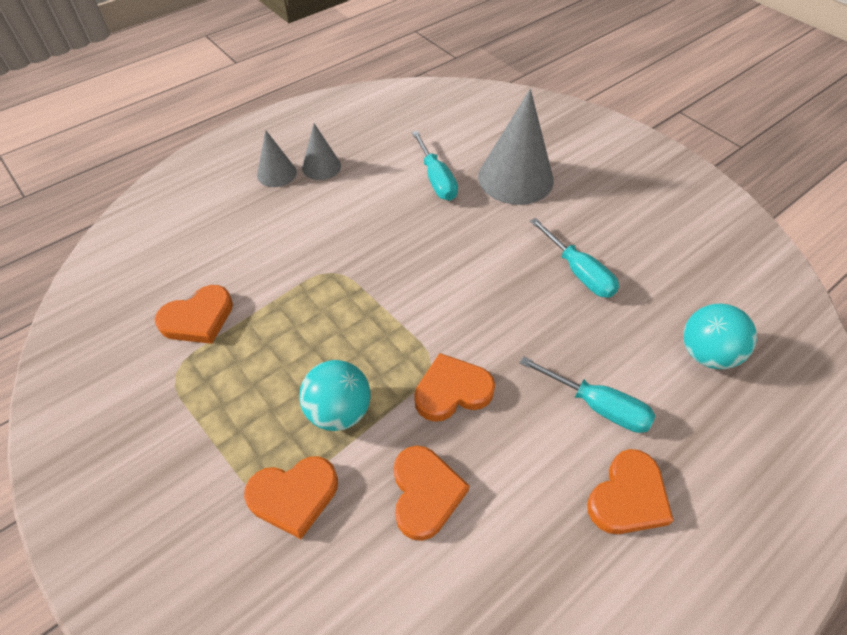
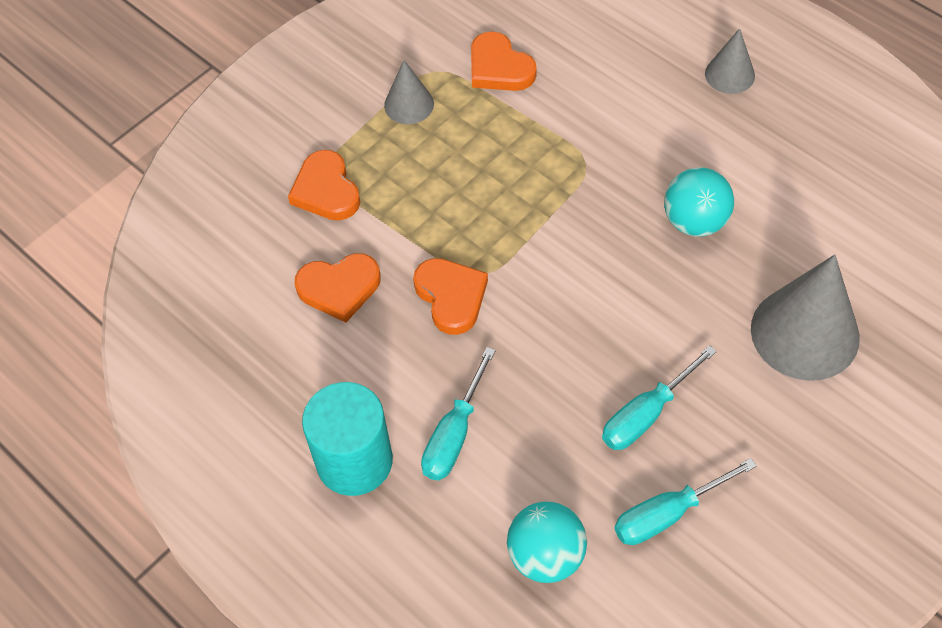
camera: 85 degrees right, 5 degrees up
(321, 166) = (757, 115): grey cone -> grey cone (409, 104)
(339, 411) = (413, 205): turquoise ball -> turquoise ball (695, 221)
(436, 179) = (773, 240): turquoise screwdriver -> turquoise screwdriver (668, 514)
(628, 497) = (354, 461): orange heart -> turquoise cylinder

